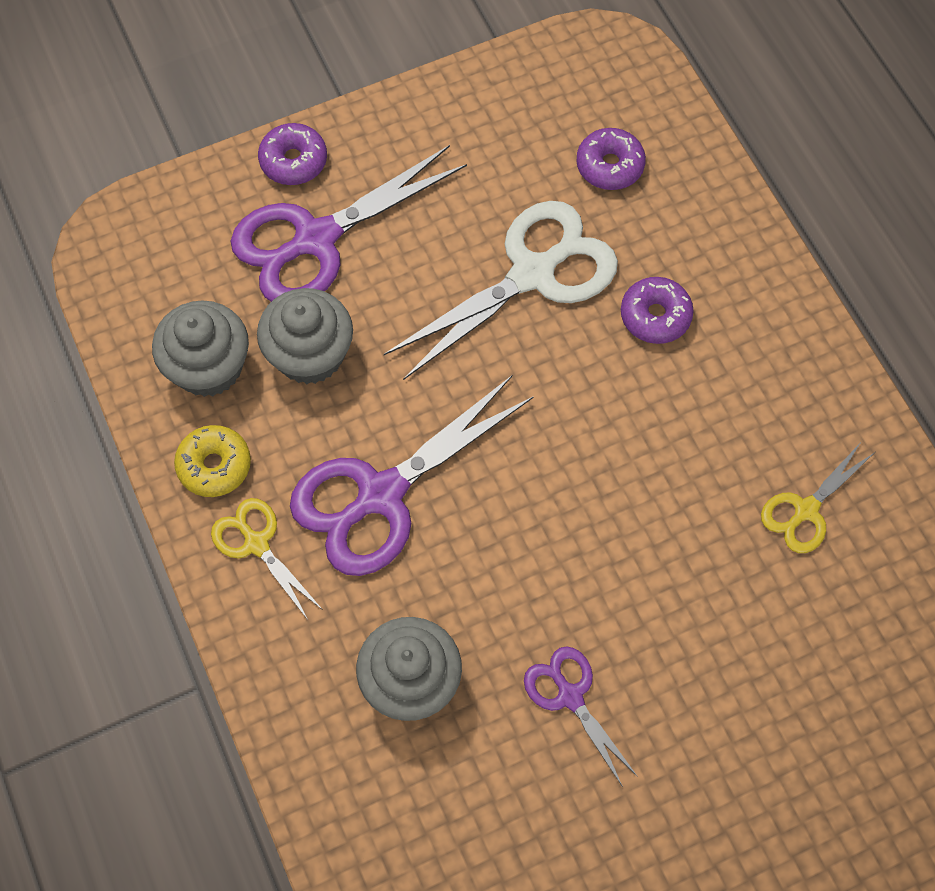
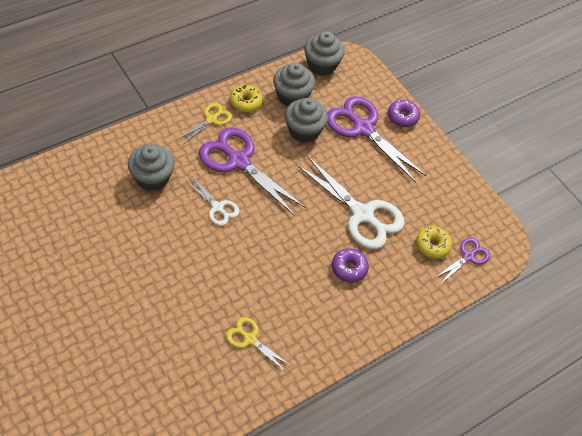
camera: 75 degrees right, 10 degrees down
(124, 295) = (321, 65): none -> grey cupcake
(499, 548) = (217, 207): none -> white scissors
(570, 696) = (147, 238): purple scissors -> purple scissors (468, 257)
(609, 166) = (432, 245): purple donut -> yellow donut

